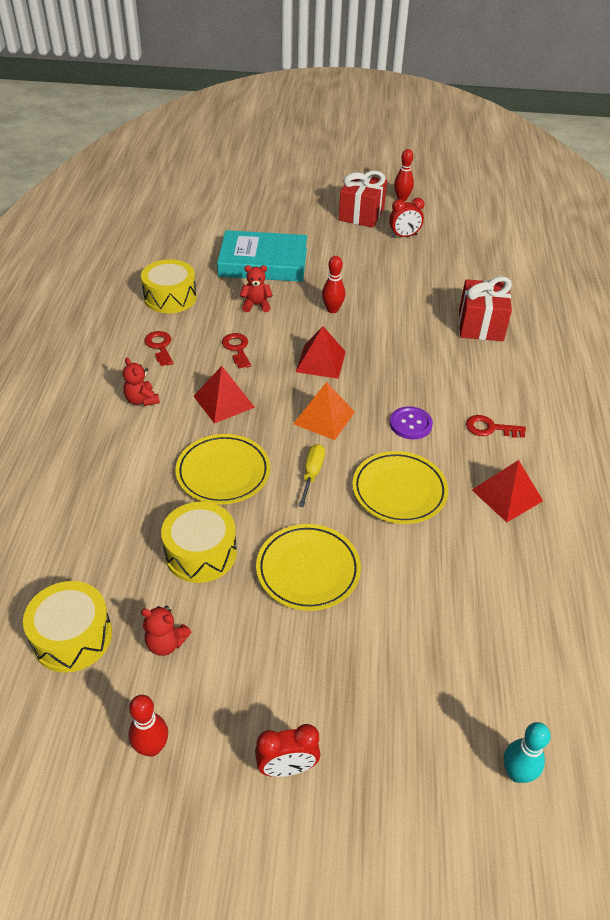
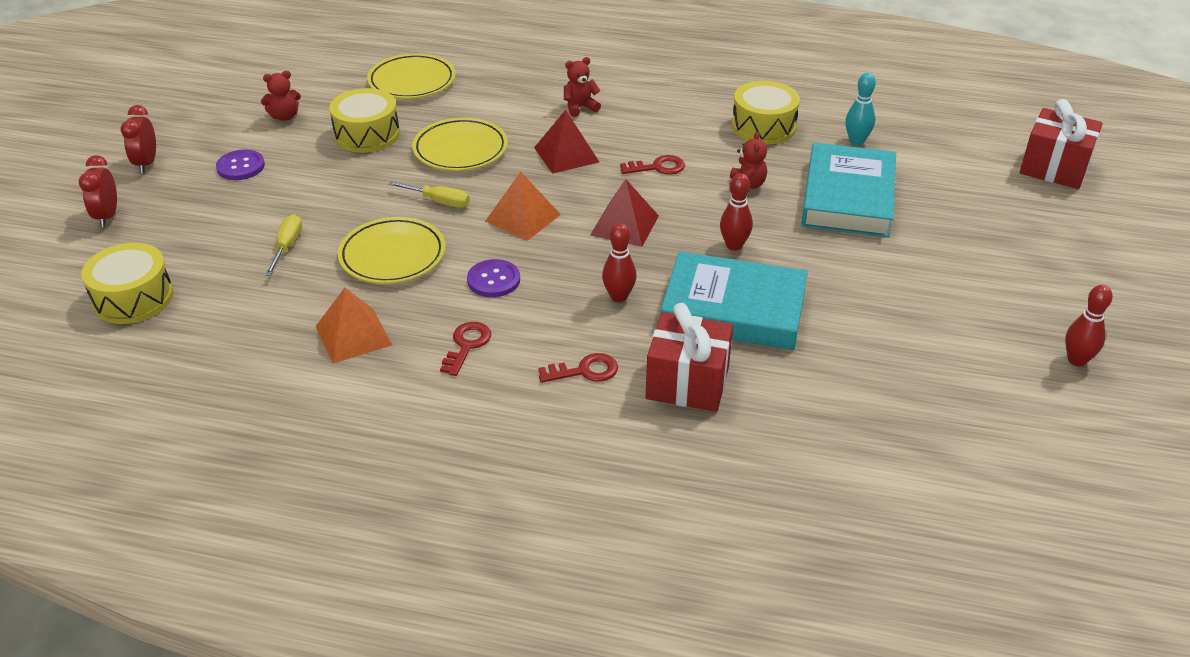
camera: 100 degrees right, 5 degrees down
(72, 637) = (313, 79): yellow drum -> yellow drum (133, 298)
(152, 747) = (202, 110): red bowling pin -> red bowling pin (618, 297)
(160, 346) = (668, 119): red key -> red key (584, 371)
(166, 643) = (284, 116): red teddy bear -> red teddy bear turned 135 degrees counterclockwise
(279, 656) = (240, 166): none -> purple button
(308, 570) = (319, 188): yellow plate -> yellow plate (412, 81)
(361, 214) = (1005, 304): red gift -> red gift (1054, 168)
(402, 309) = (733, 309): none -> turquoise book
(404, 236) = (943, 342): red clock -> red clock (107, 216)
(408, 571) = (287, 246): none -> yellow screwdriver
(507, 495) = (353, 335): red pyramid -> orange pyramid
(516, 773) = (59, 273): turquoise bowling pin -> turquoise bowling pin (856, 141)

